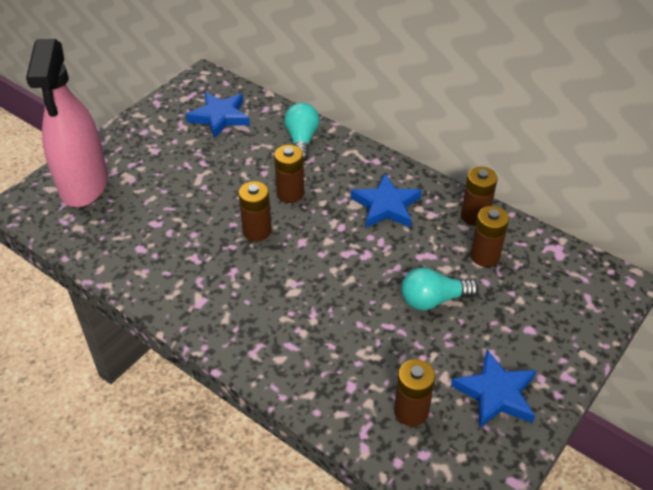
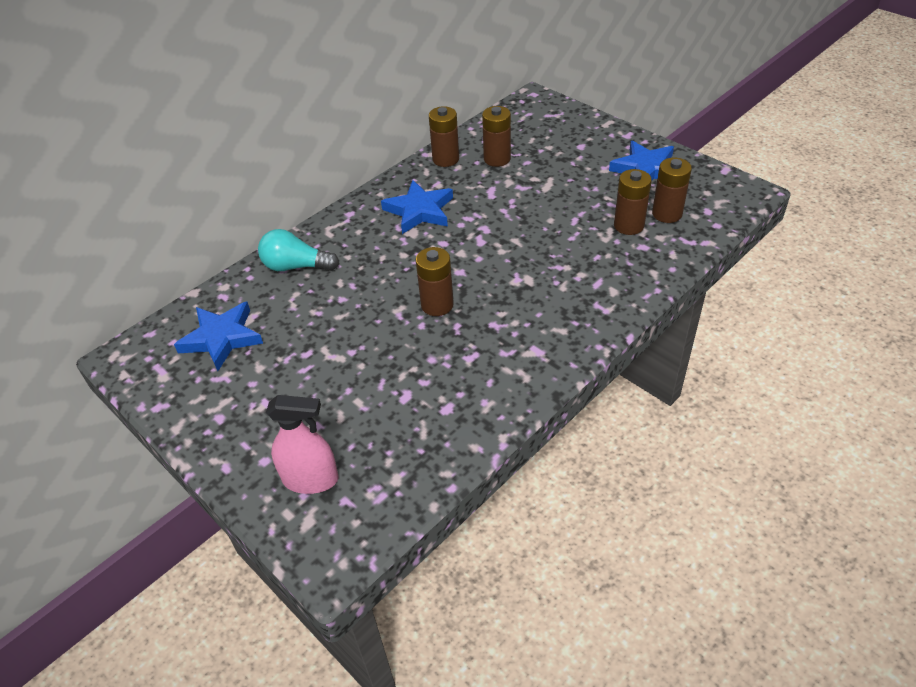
camera: 80 degrees left, 0 degrees up
(84, 184) = (310, 479): pink spray bottle -> pink spray bottle, size x0.54
(290, 193) = (383, 278): brown battery -> brown battery (628, 225)
(433, 300) = (546, 192): turquoise light bulb -> none

